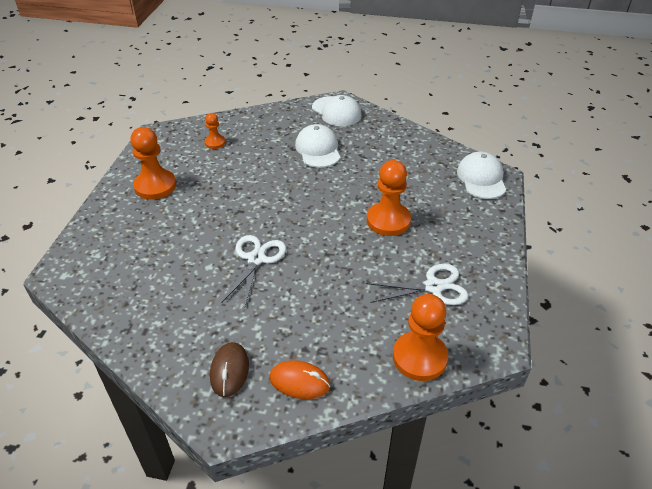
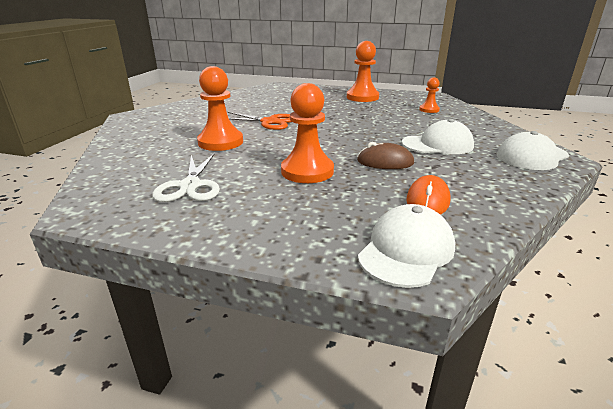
camera: 95 degrees right, 15 degrees down
(229, 371) = (167, 116): brown mouse -> brown mouse (385, 162)
(256, 259) = (269, 122): white scissors -> orange scissors
(299, 382) = (137, 132): orange mouse -> orange mouse (427, 201)
(419, 357) = (110, 171): orange pawn -> orange pawn (220, 142)
(481, 178) = (406, 250): white cap -> white cap turned 60 degrees counterclockwise

